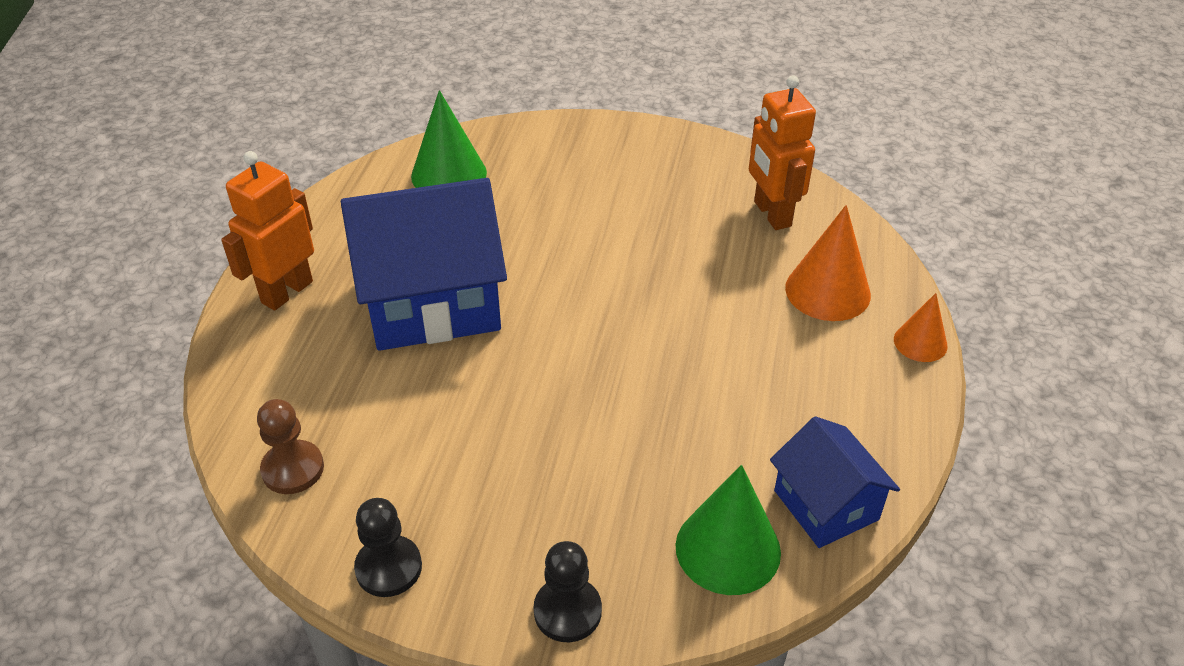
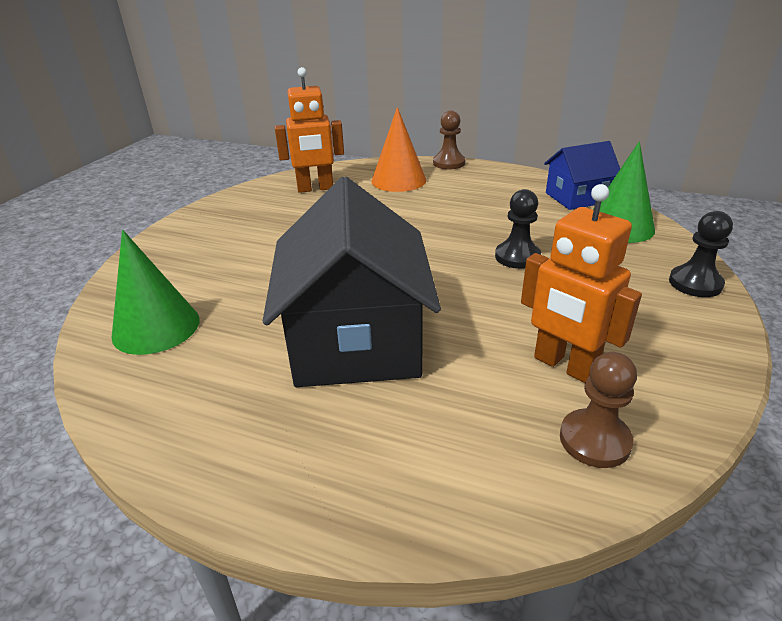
camera: 80 degrees left, 10 degrees down
(286, 292) = (299, 461): orange robot -> orange robot (564, 366)
(388, 568) = (695, 368): black pawn -> black pawn (517, 257)
(431, 301) = (356, 341): blue house -> black house
(920, 342) = (449, 163): orange cone -> brown pawn

